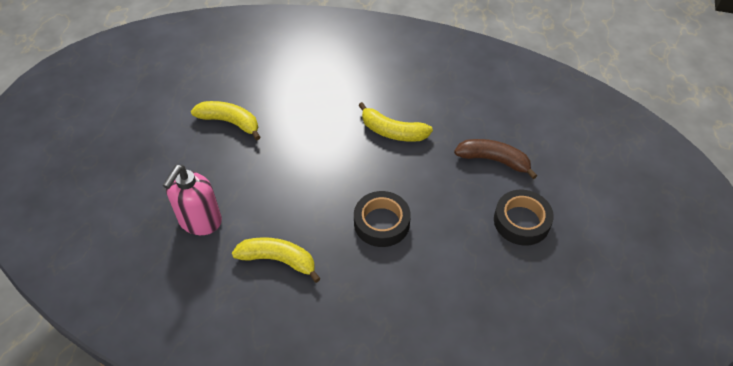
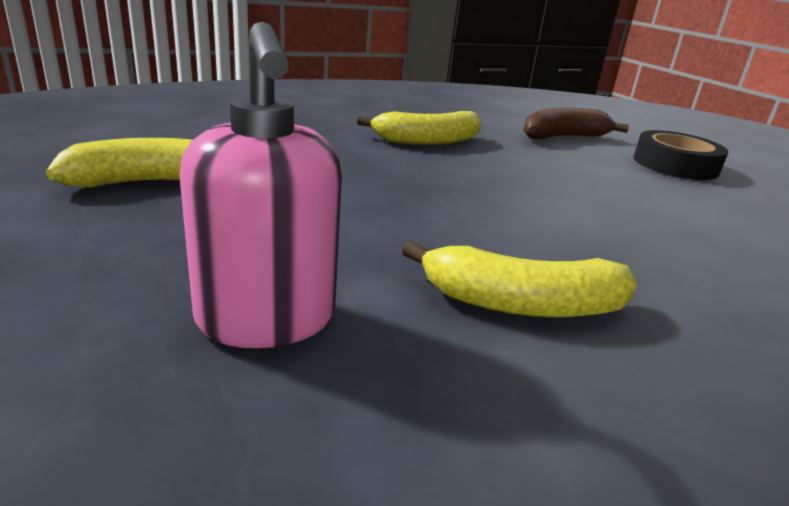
camera: 45 degrees left, 25 degrees down
(278, 260) = (521, 304): yellow banana -> yellow banana turned 150 degrees counterclockwise
(381, 223) = (567, 208): black tape -> none

